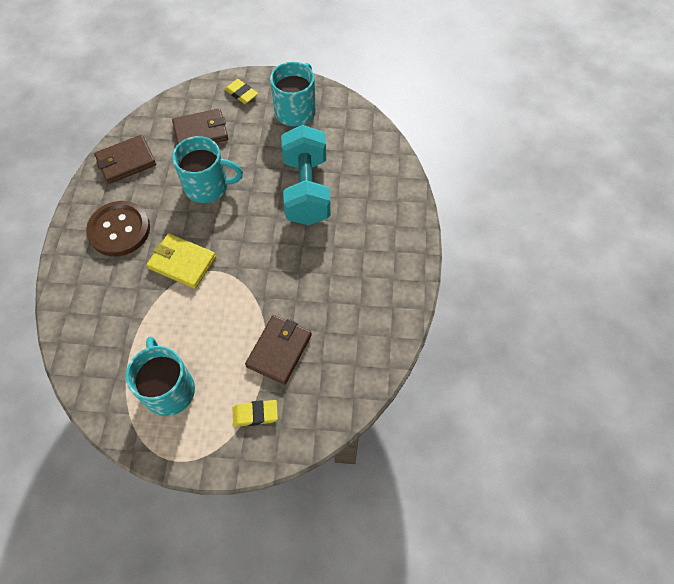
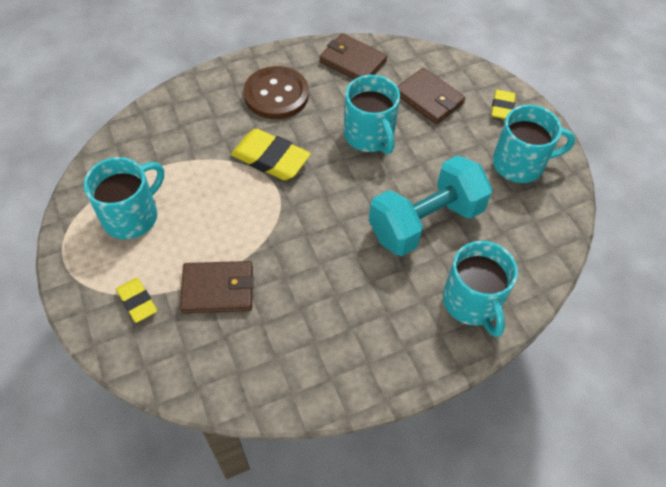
camera: 60 degrees right, 5 degrees down
(182, 262) = (270, 159): yellow wallet -> yellow eraser
(384, 196) = (472, 302): none -> turquoise mug

